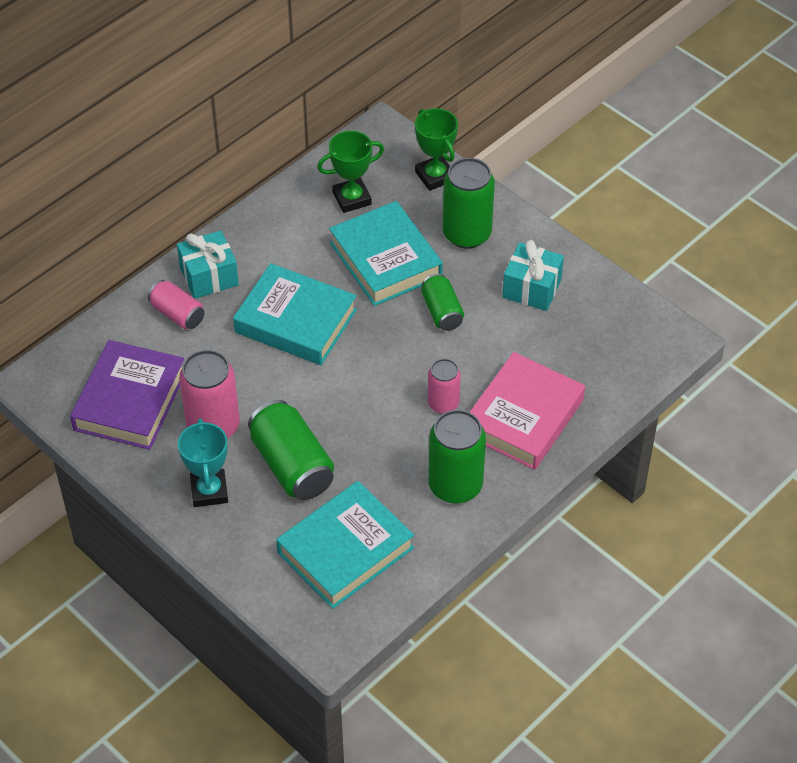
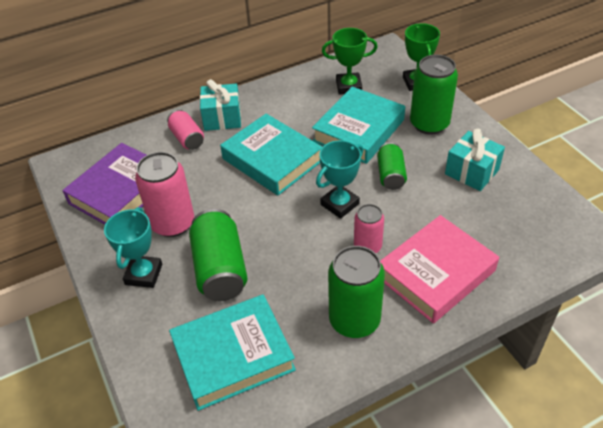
camera: 20 degrees right, 5 degrees down
(385, 260) = (358, 130): turquoise book -> turquoise book turned 45 degrees clockwise
(396, 360) = (340, 204): none -> turquoise trophy

